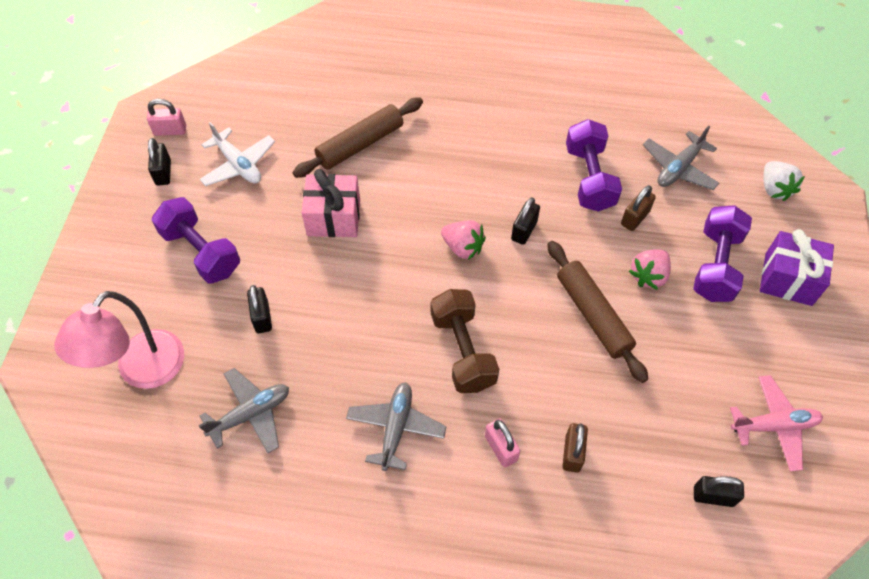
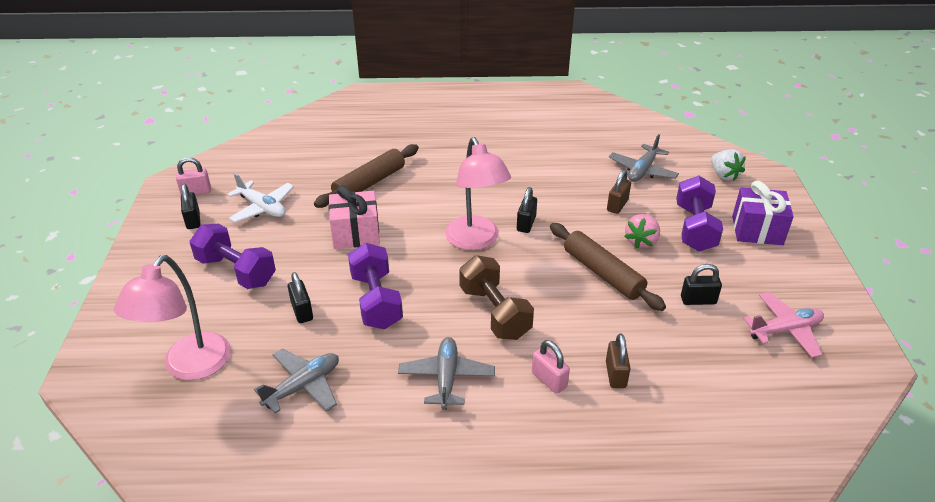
camera: 10 degrees left, 20 degrees down
(463, 247) = (476, 241): pink strawberry -> pink lamp
(589, 178) = (571, 184): purple dumbbell -> purple dumbbell (376, 301)
(713, 496) = (752, 389): black padlock -> black padlock (698, 300)

